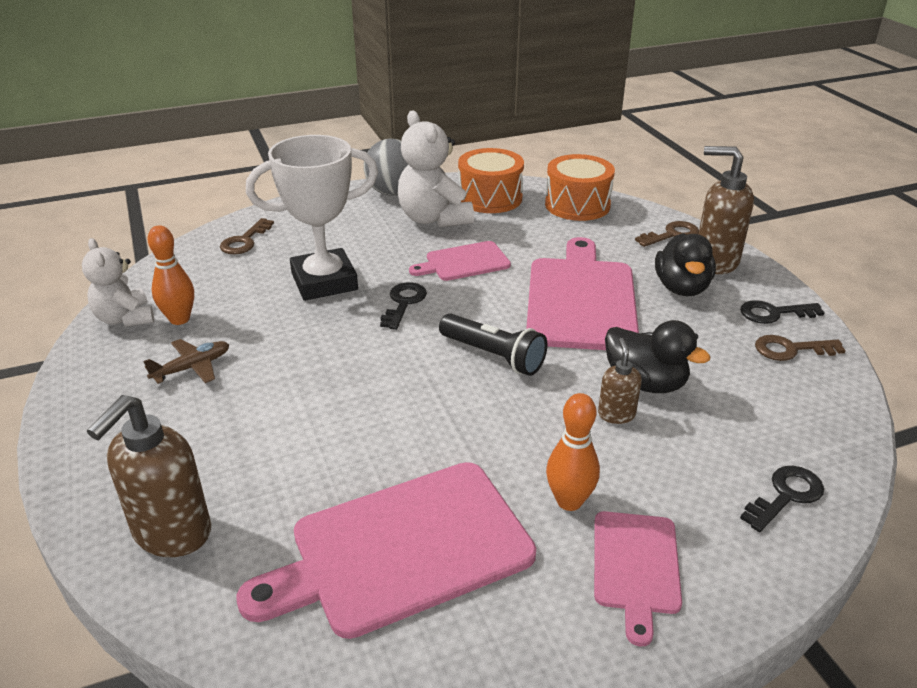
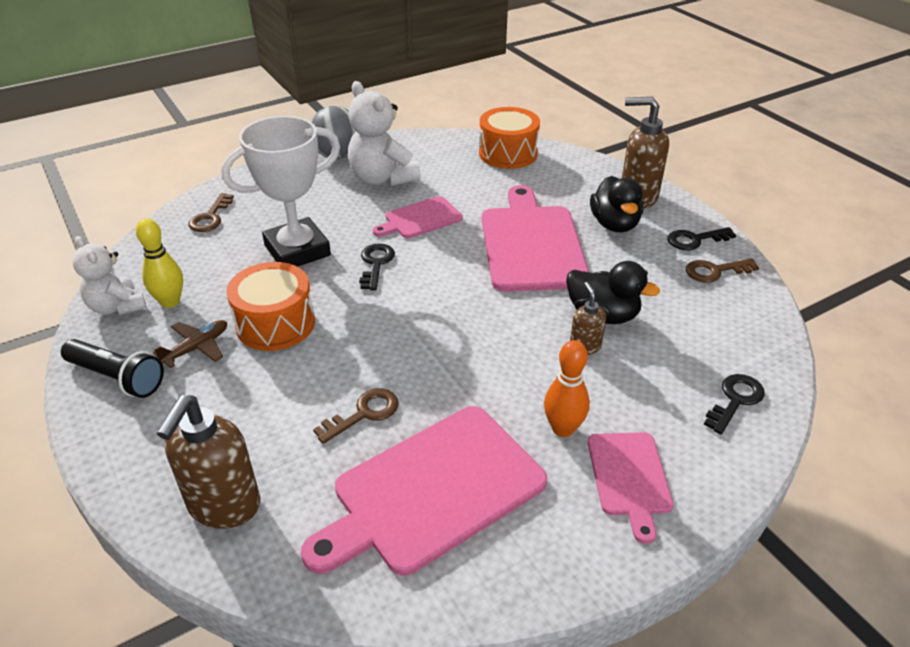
camera: 10 degrees left, 5 degrees up
(179, 319) = (170, 302): orange bowling pin -> yellow bowling pin
(490, 198) = (428, 153): orange drum -> orange drum (275, 324)
(493, 356) = (468, 305): black flashlight -> black flashlight (117, 378)
(672, 235) = (596, 175): brown key -> brown key (364, 413)

